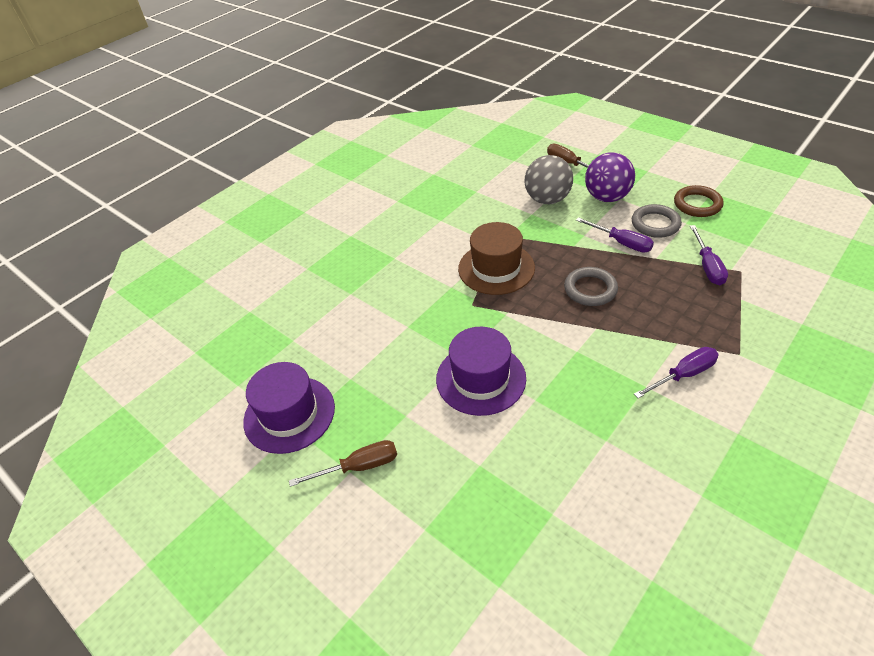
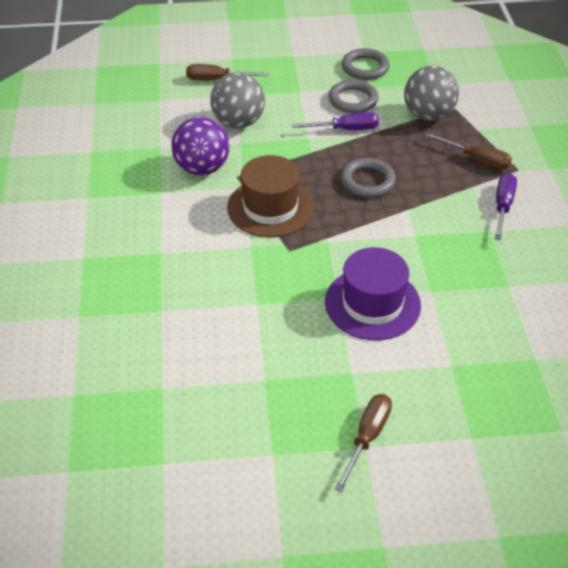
camera: 50 degrees left, 0 degrees up
(289, 414) = (250, 447): purple hat -> none
(606, 197) = (287, 95): purple ball -> purple ball (202, 168)
(697, 204) = (365, 68): brown ring -> grey ring
(707, 266) = (428, 115): purple screwdriver -> grey ball
(708, 324) = (476, 159): none -> brown screwdriver

